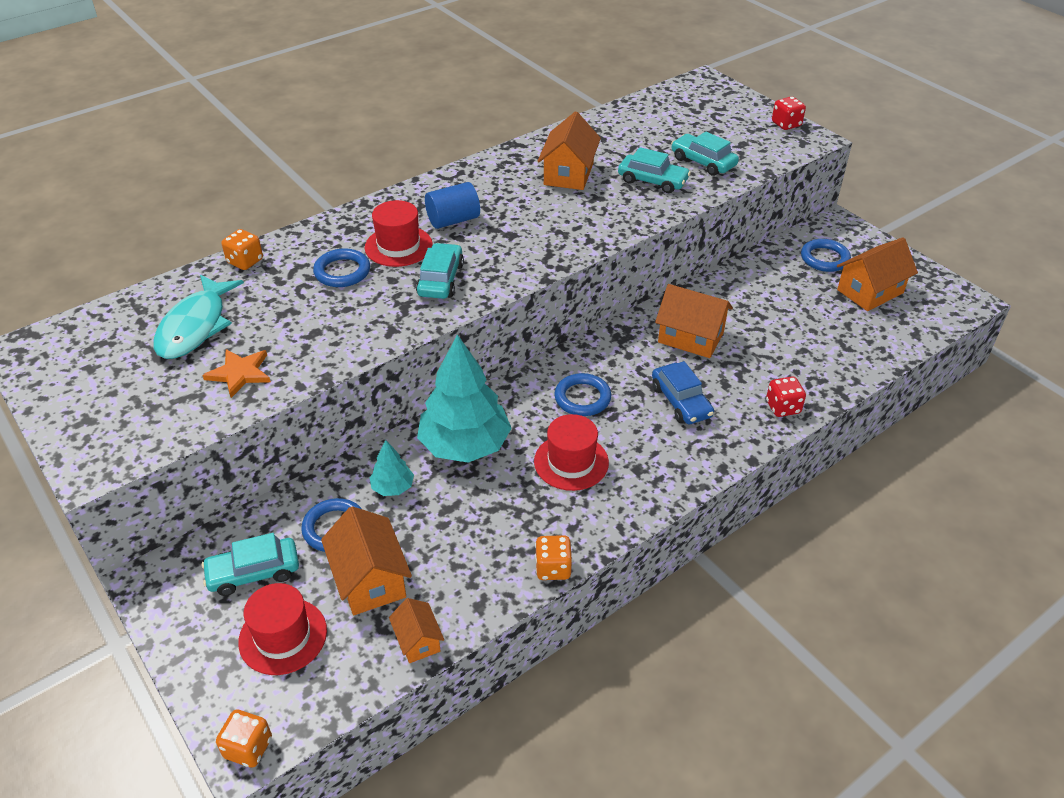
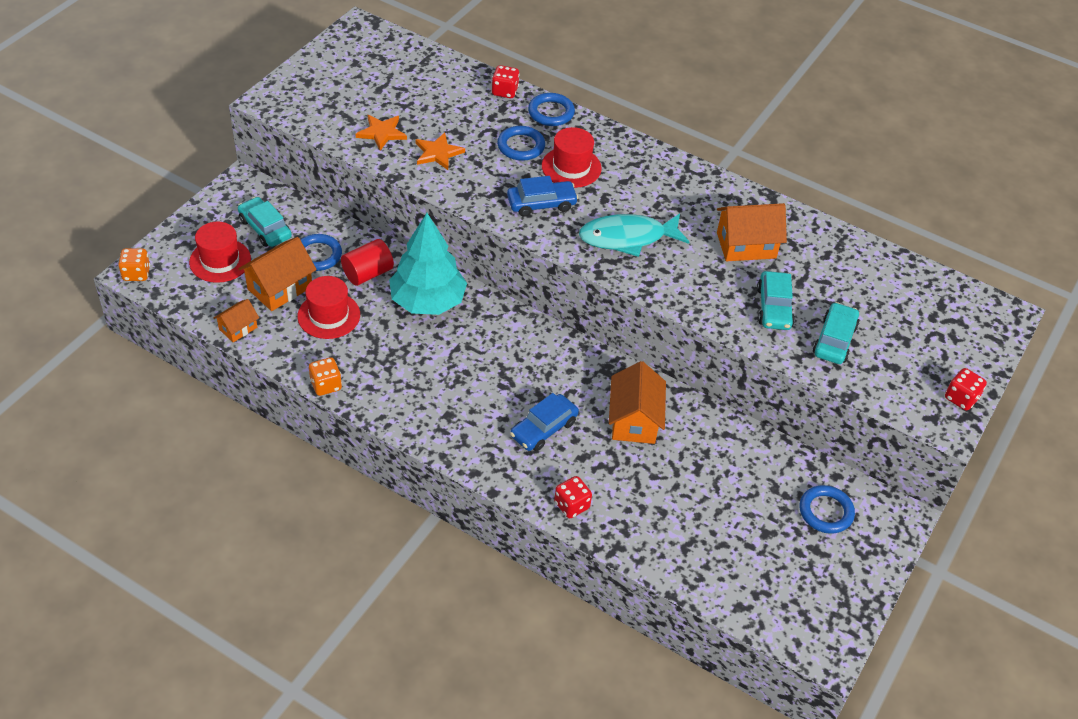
camera: 65 degrees right, 5 degrees up
(195, 326) = (419, 94): turquoise fish -> turquoise fish (627, 238)
(245, 261) = (505, 91): orange dice -> red dice
(309, 335) = (438, 153): none -> orange star
(393, 487) = (368, 273): turquoise tree -> red cylinder
(440, 279) = (541, 204): turquoise car -> blue car
(453, 220) = (626, 189): blue cylinder -> none
(571, 462) = (438, 370): red hat -> red hat (329, 315)
(582, 398) = (515, 360): blue ring -> blue ring (551, 112)
(870, 291) = (791, 559): orange house -> none

